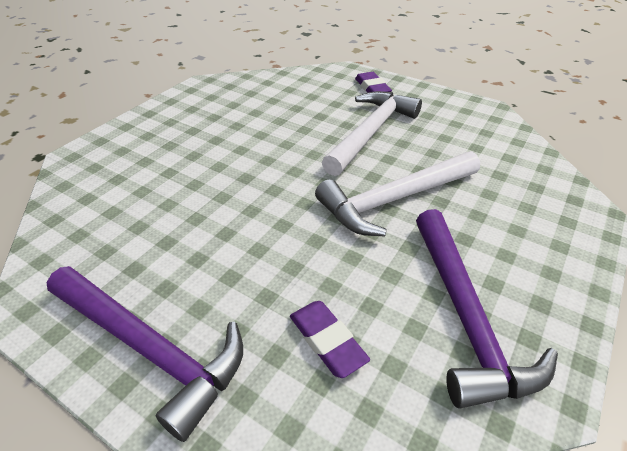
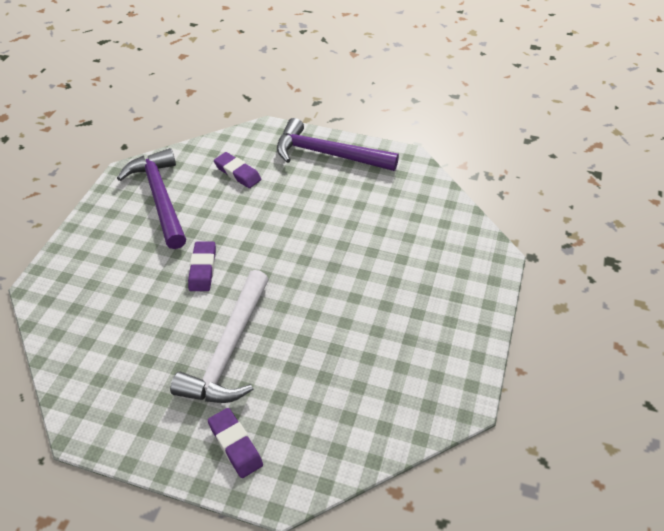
camera: 165 degrees right, 5 degrees up
(394, 200) = (202, 269): white hammer -> purple eraser

